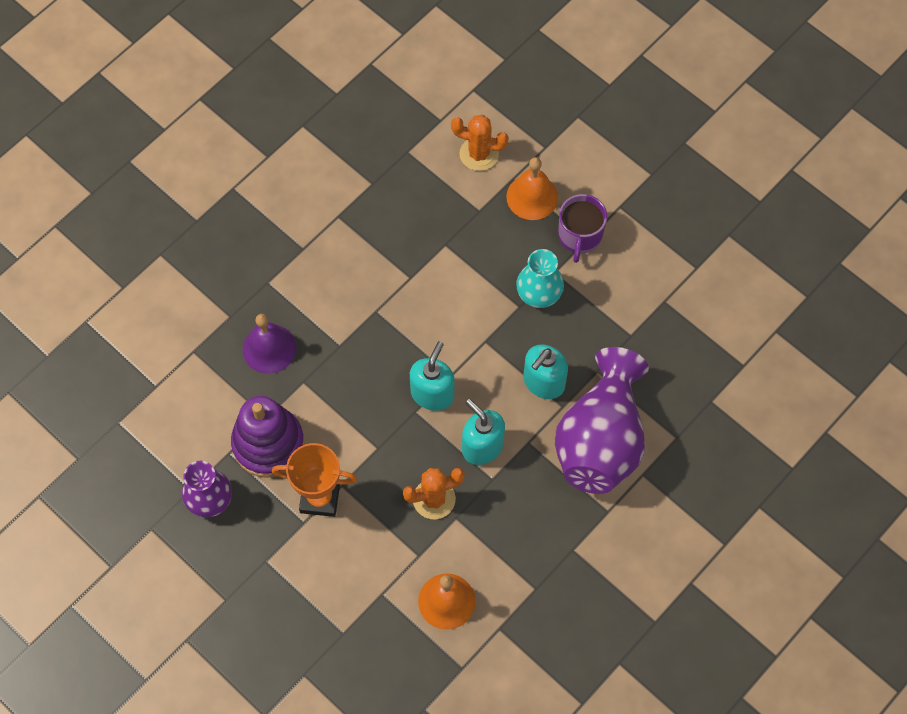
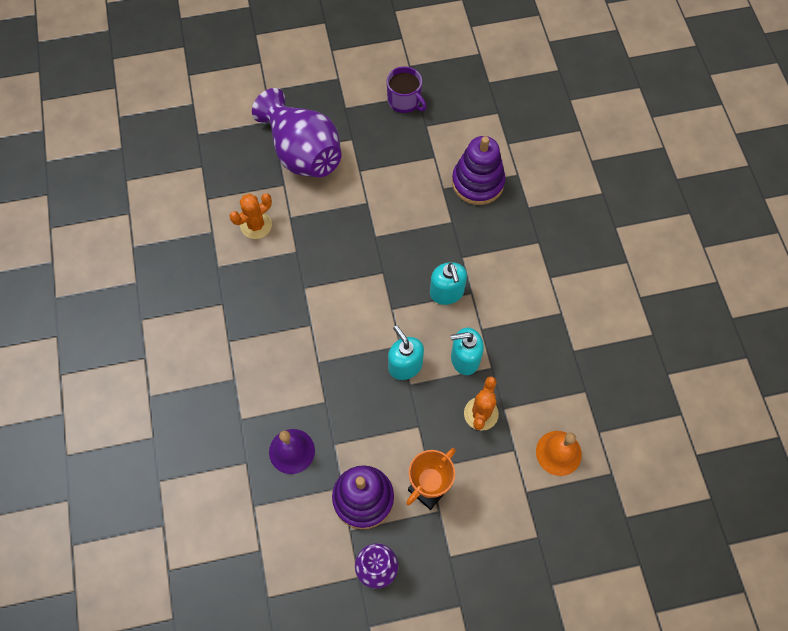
camera: 55 degrees left, 0 degrees up
(532, 197) = (312, 214): orange bell -> none
(539, 294) = (383, 255): turquoise vase -> none
(580, 236) = (361, 205): purple mug -> purple mug (404, 101)
(600, 440) = (510, 286): purple vase -> purple vase (302, 152)
(700, 331) = (477, 182): none -> purple stacking toy

